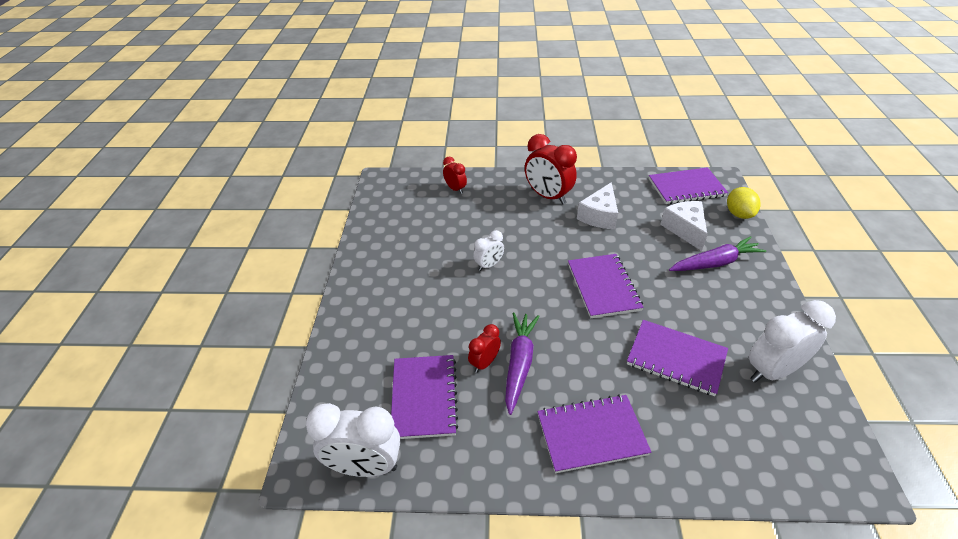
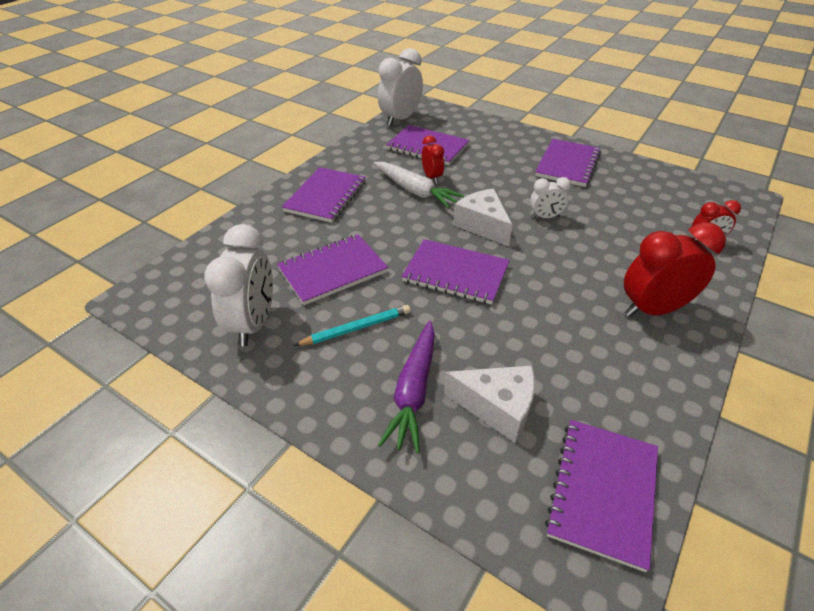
camera: 120 degrees right, 0 degrees up
(390, 277) = (567, 164): none -> purple notebook
(489, 265) = (545, 217): white clock -> white clock turned 90 degrees counterclockwise
(519, 363) = (415, 191): purple carrot -> white carrot
(599, 216) = (581, 336): white cheese -> white cheese (482, 225)
(707, 311) = (356, 328): none -> turquoise pencil
(739, 214) = (487, 512): yellow lemon -> none

